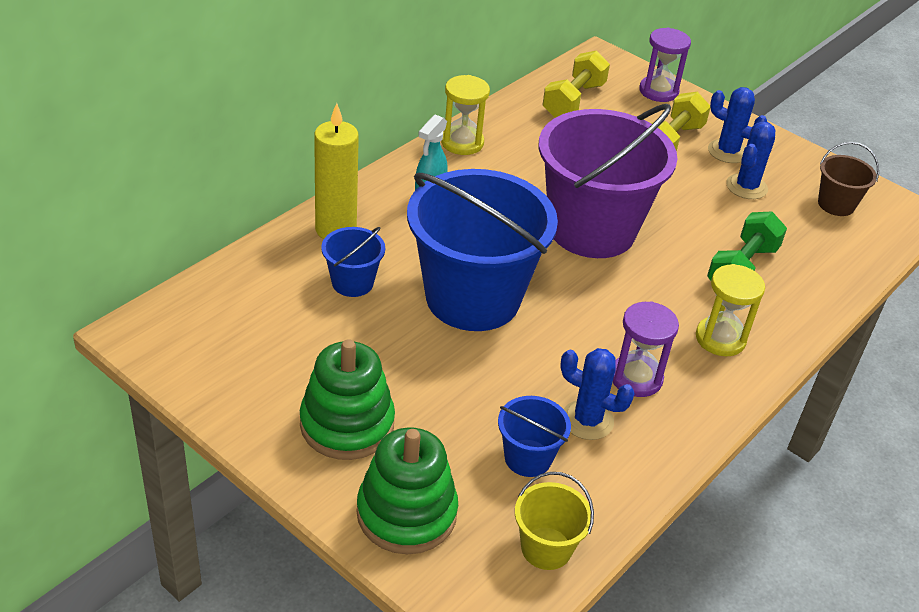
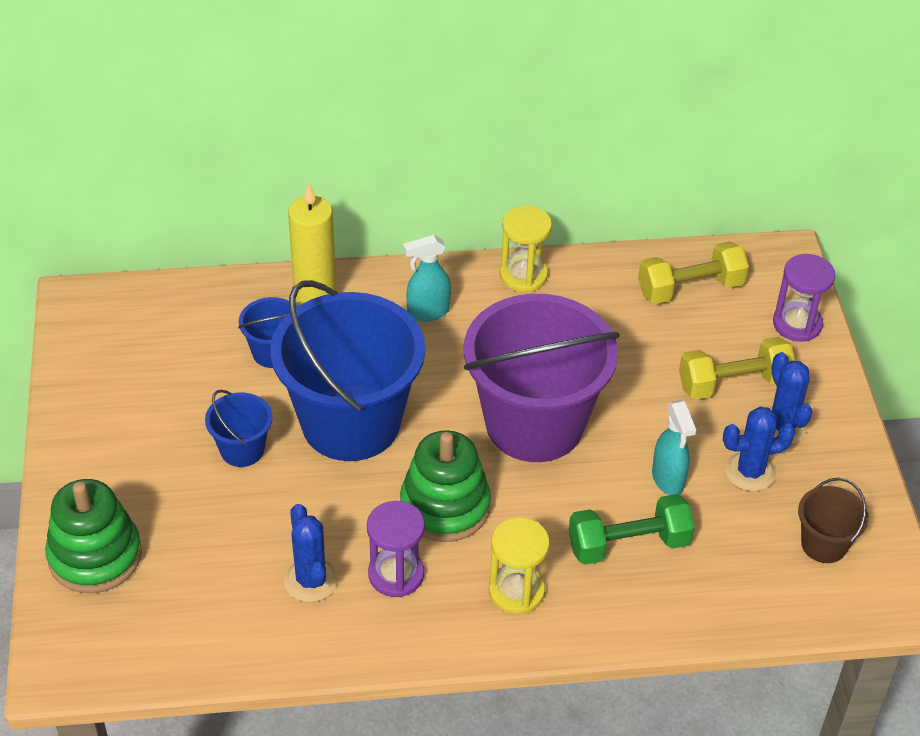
camera: 45 degrees right, 5 degrees up
(347, 424) = (134, 463): green stacking toy -> green stacking toy (445, 506)
(528, 458) = (228, 577): blue bucket -> blue bucket (242, 449)
(546, 548) = (156, 650): yellow bucket -> none
(711, 217) = (668, 479): none -> turquoise spray bottle

